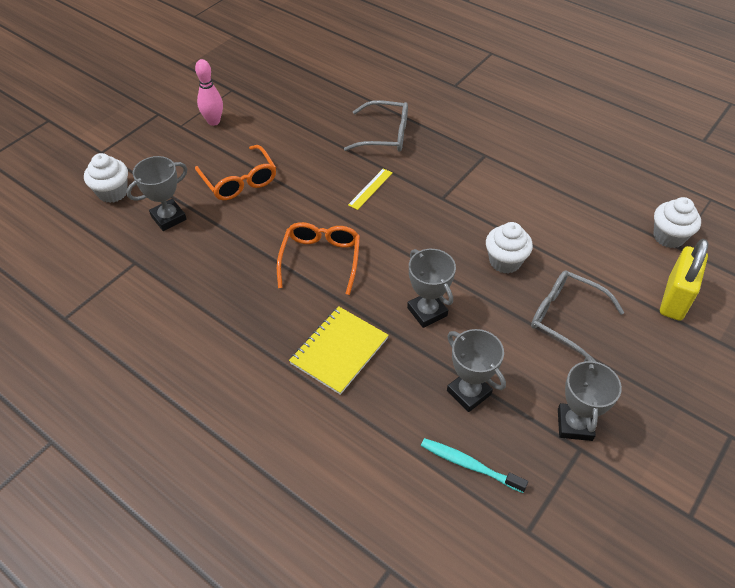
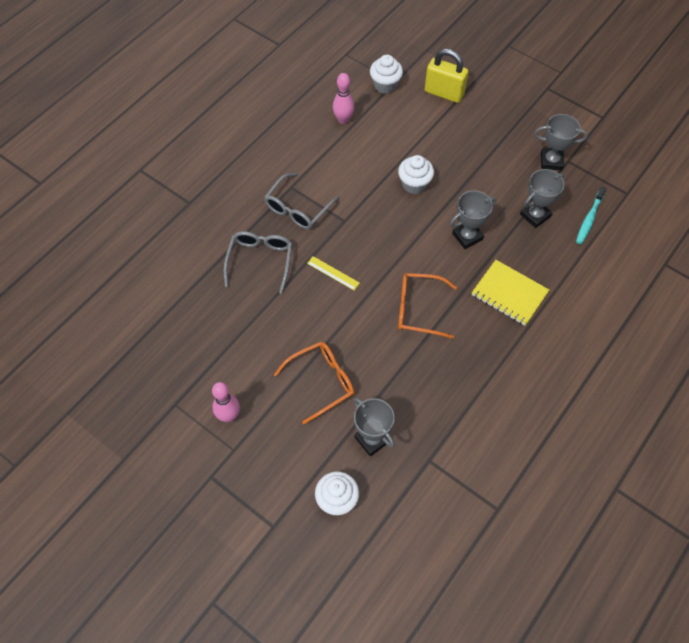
camera: 90 degrees left, 10 degrees up
(566, 318) = (465, 154): grey glasses -> grey glasses (298, 208)
(596, 196) = (343, 120): none -> pink bowling pin

